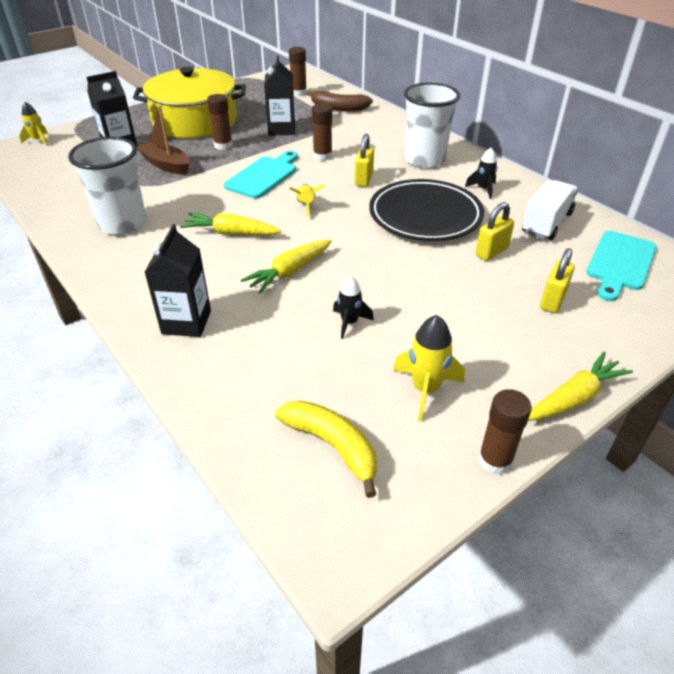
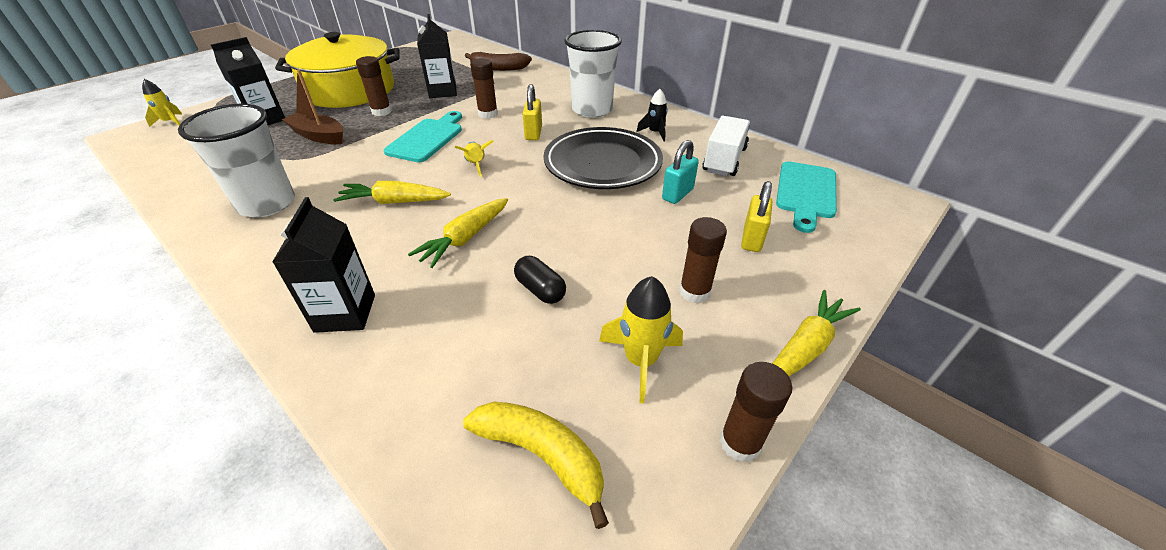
camera: 10 degrees left, 0 degrees up
(298, 93) = (457, 57): brown glue stick -> brown glue stick (694, 292)
(349, 323) = (540, 290): black rocket -> black capsule
(491, 252) = (677, 194): yellow padlock -> turquoise padlock

